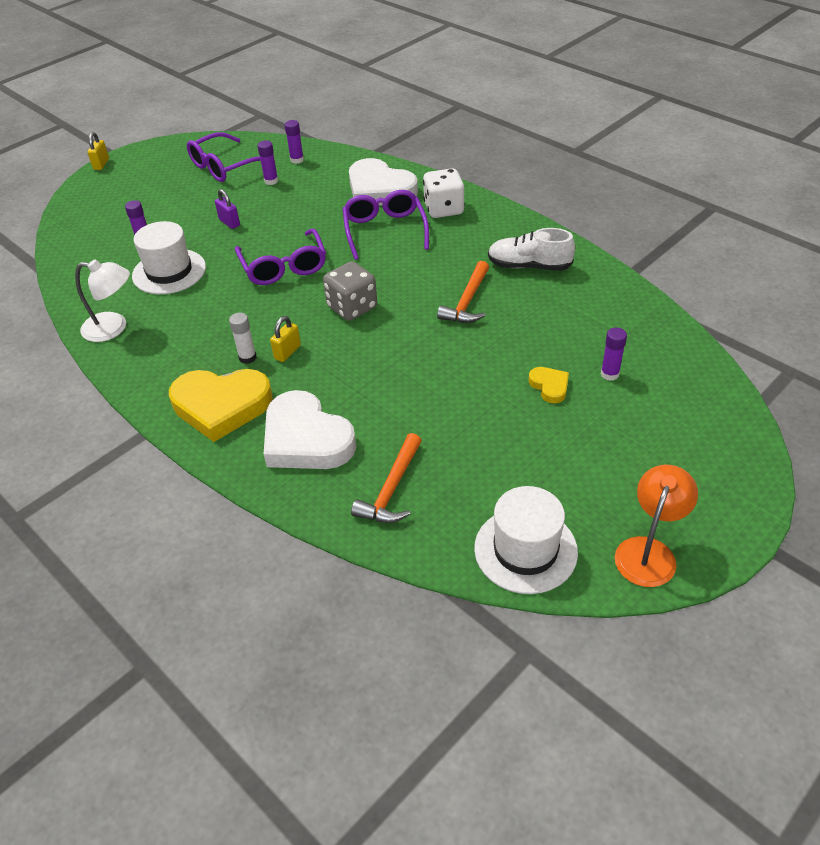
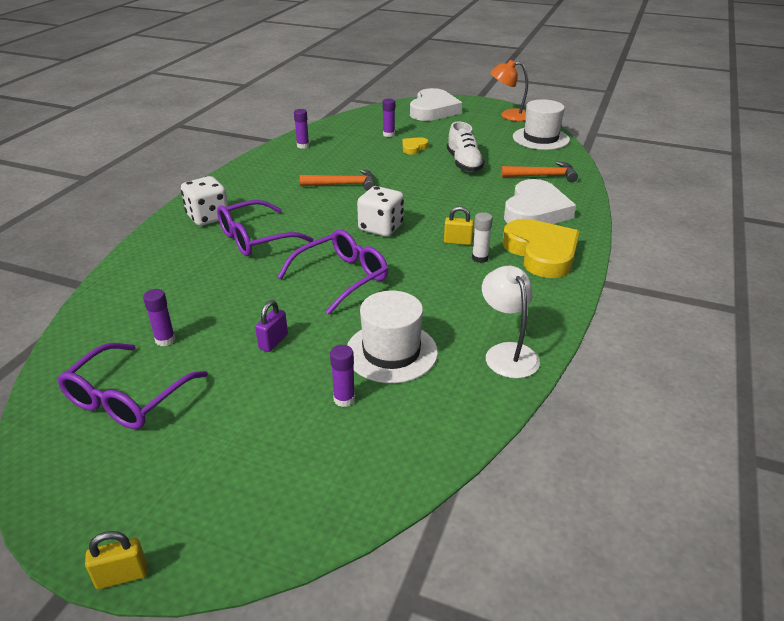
camera: 115 degrees left, 10 degrees down
(224, 167) = (127, 398): purple glasses -> purple glasses turned 90 degrees clockwise
(297, 160) = (106, 335): purple glue stick -> purple glue stick (303, 146)
(352, 307) = (381, 228): grey dice -> white dice
(379, 190) = (176, 258): white heart -> white heart (433, 110)
(529, 266) = (284, 170): white shoe -> white shoe (464, 163)

